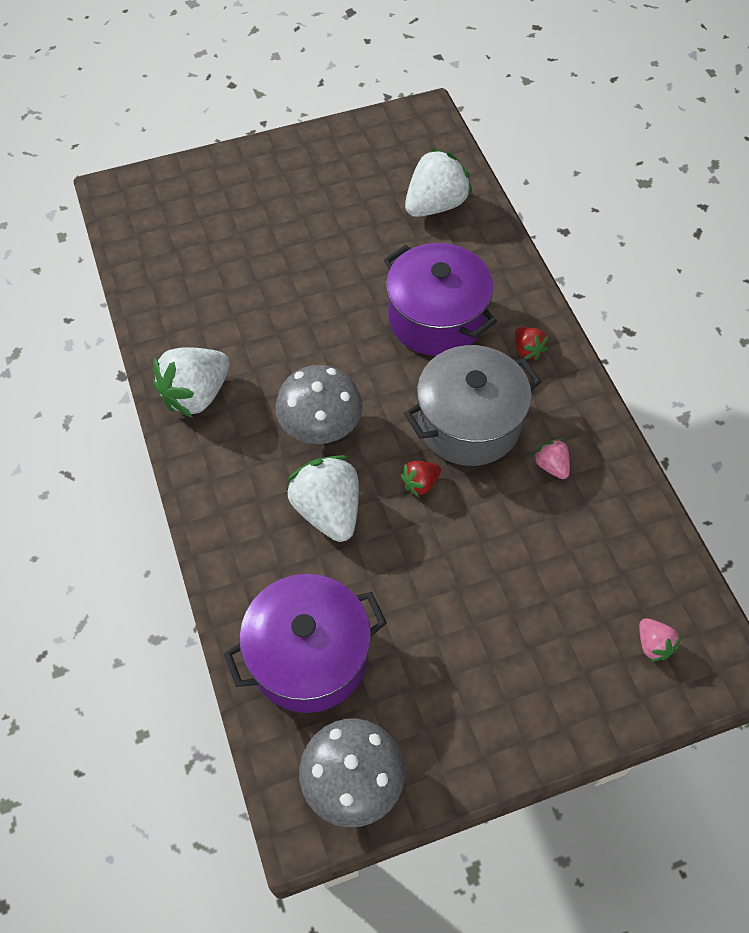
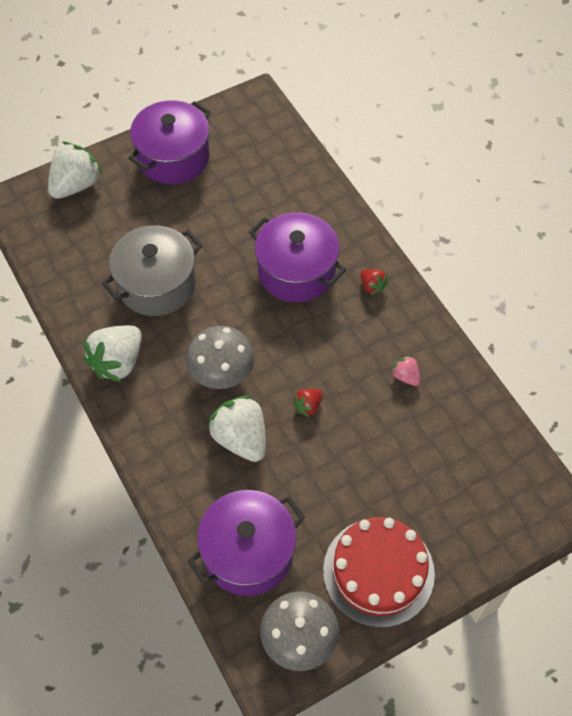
camera: 10 degrees left, 0 degrees up
(313, 167) = (173, 157): none -> purple pot
(435, 205) = (278, 176): white strawberry -> white strawberry (76, 185)
(469, 423) = (337, 352): grey pot -> grey pot (156, 284)
(473, 710) = (378, 572): none -> red cake
(653, 645) = (502, 501): pink strawberry -> none

